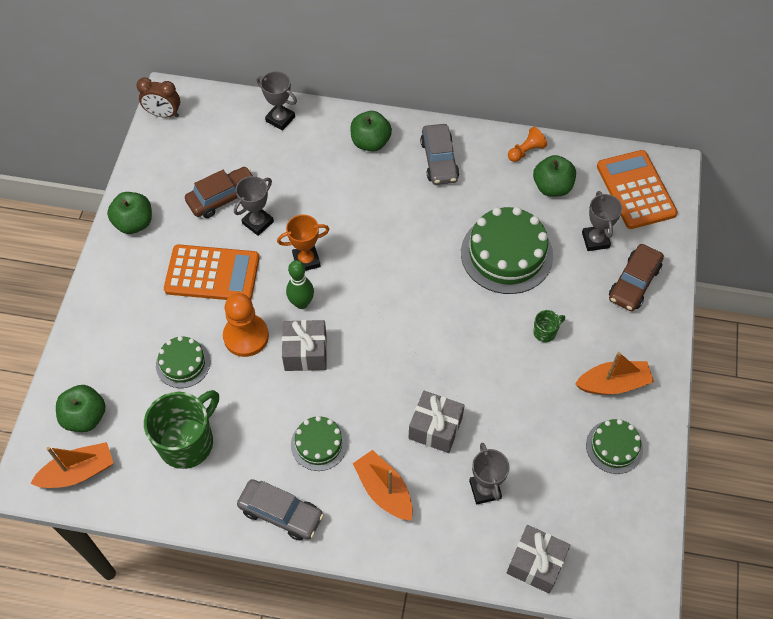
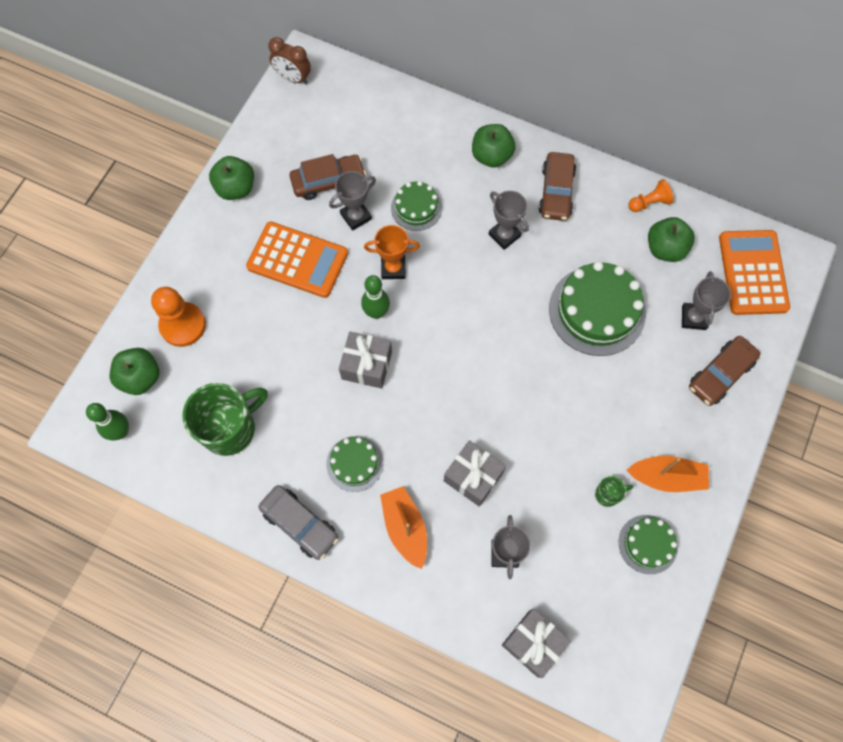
camera: 15 degrees right, 10 degrees up
(78, 472) = (121, 432): orange boat -> green bowling pin
(183, 363) = (246, 346): green cake -> green cake (416, 208)
(246, 336) = (313, 334): orange pawn -> orange pawn (183, 325)
(280, 119) = (407, 109): grey trophy -> grey trophy (504, 235)
(439, 160) = (556, 192): grey car -> brown car
(545, 332) = (612, 404): green mug -> green mug (608, 494)

